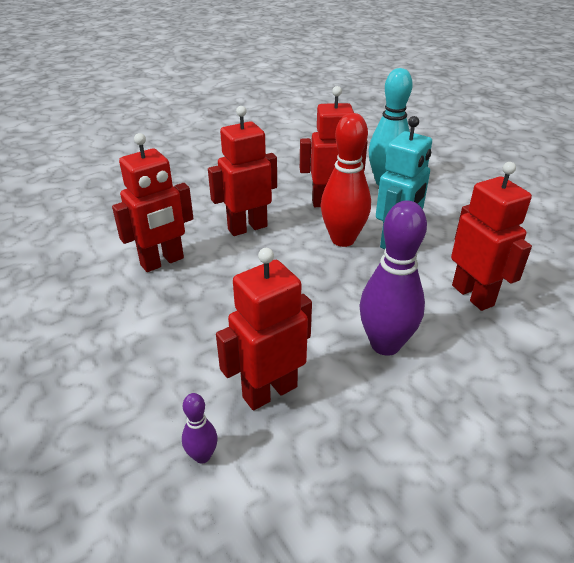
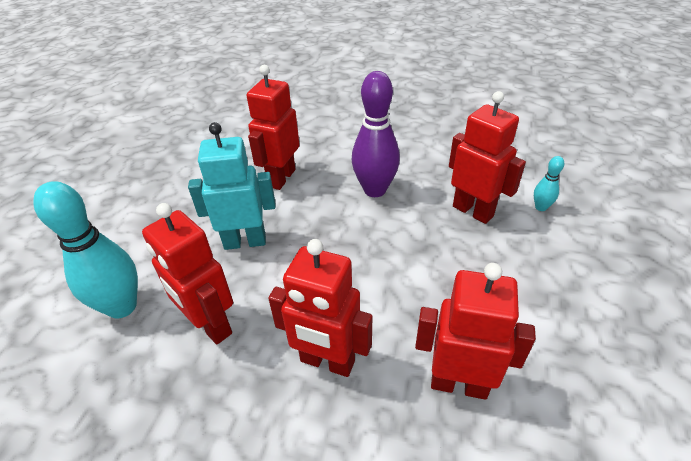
camera: 130 degrees left, 5 degrees up
(202, 456) = (540, 207): purple bowling pin -> turquoise bowling pin
(269, 391) = (473, 211): red robot -> red robot turned 150 degrees counterclockwise
(343, 239) = (275, 274): red bowling pin -> none

